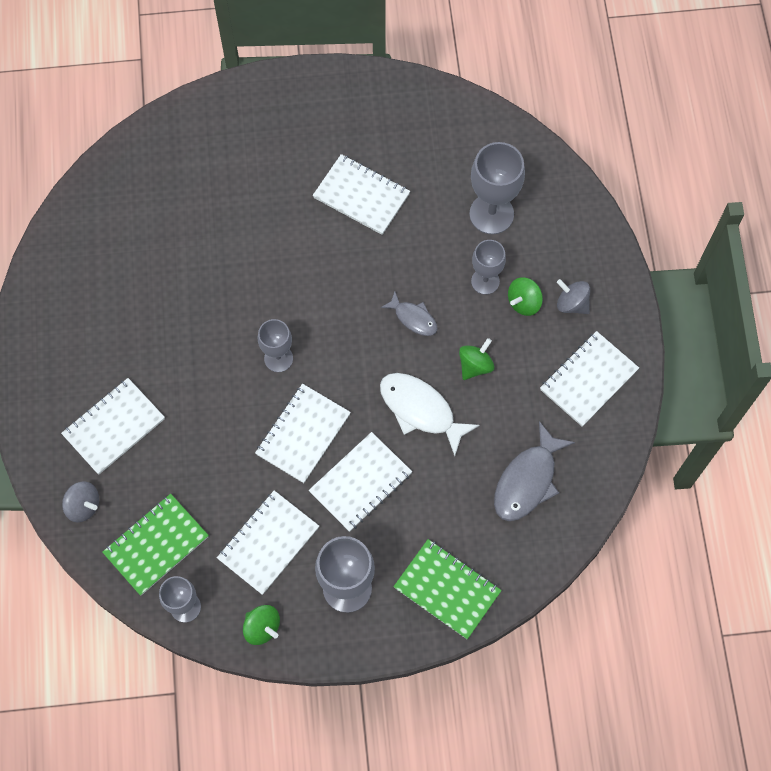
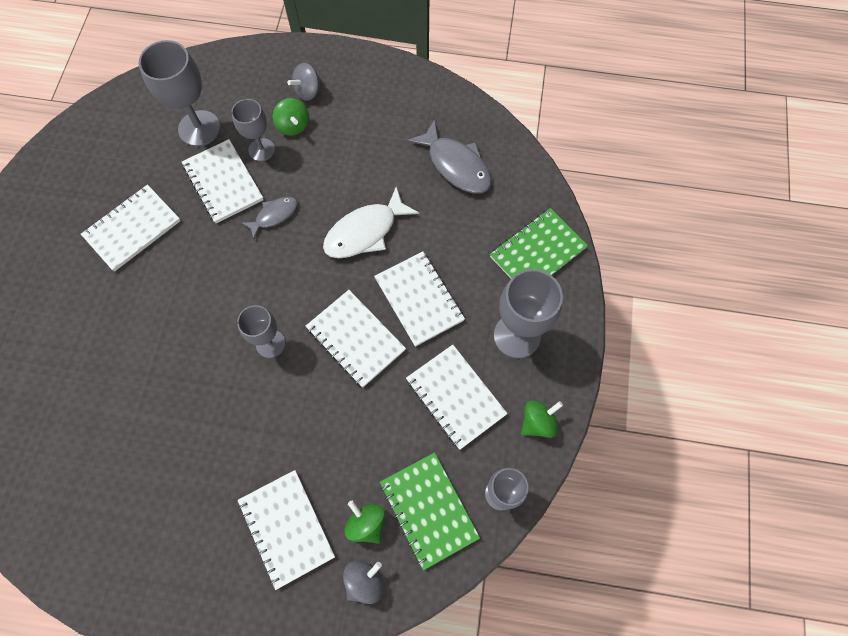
camera: 75 degrees left, 0 degrees up
(475, 365) = (338, 178): green spinning top -> green spinning top (366, 524)
(588, 380) = (380, 98): white notebook -> white notebook (223, 182)

